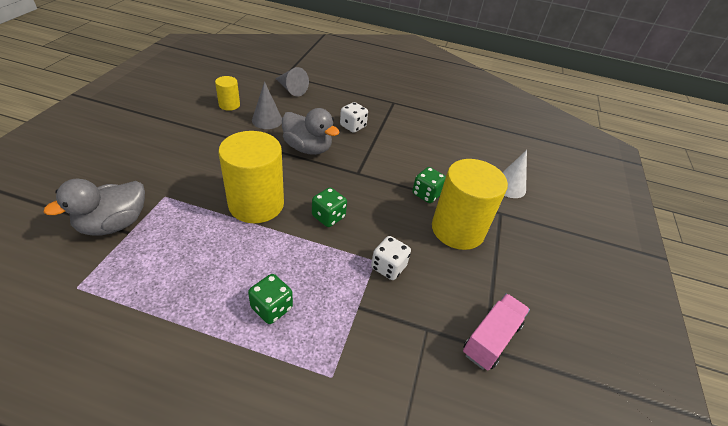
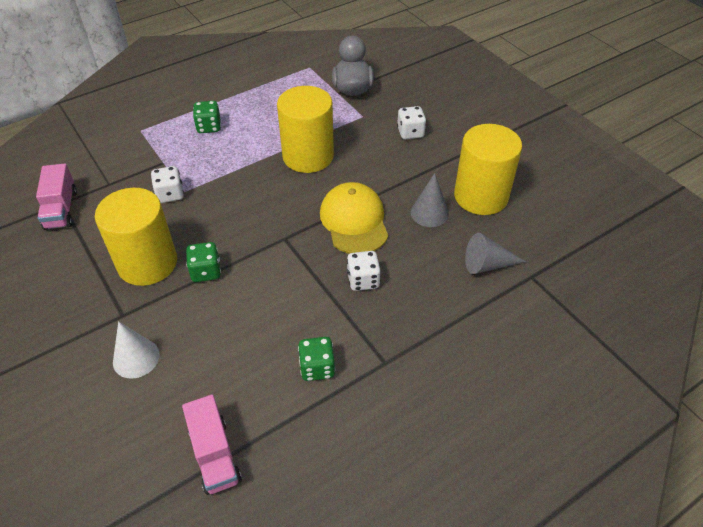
camera: 135 degrees right, 5 degrees up
(172, 158) = (410, 132): none -> white dice
(229, 105) = (481, 196): yellow cylinder -> yellow cylinder, size x2.08
(308, 148) = (354, 221): grey duck -> yellow cap
(328, 217) = (252, 189): green dice -> green dice (317, 367)
(501, 131) = (215, 455): none -> pink truck

